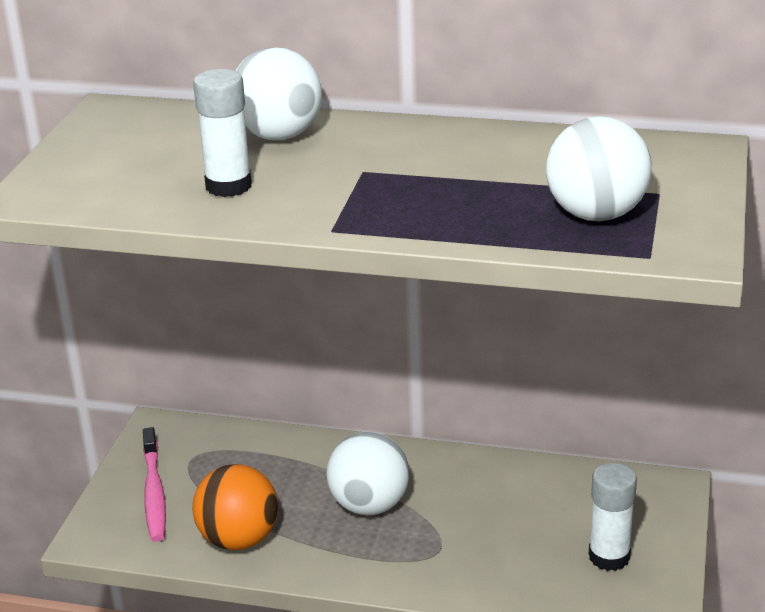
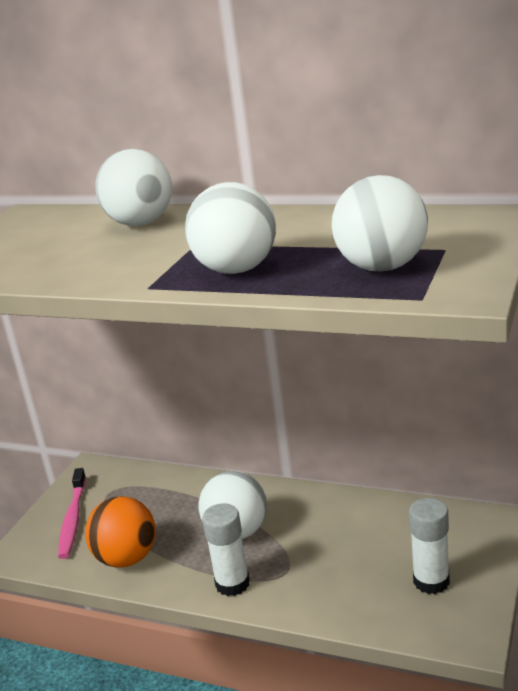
camera: 10 degrees right, 5 degrees down
(228, 186) = (82, 259): white glue stick -> white glue stick (232, 583)
(429, 211) = (236, 270): none -> white ball

